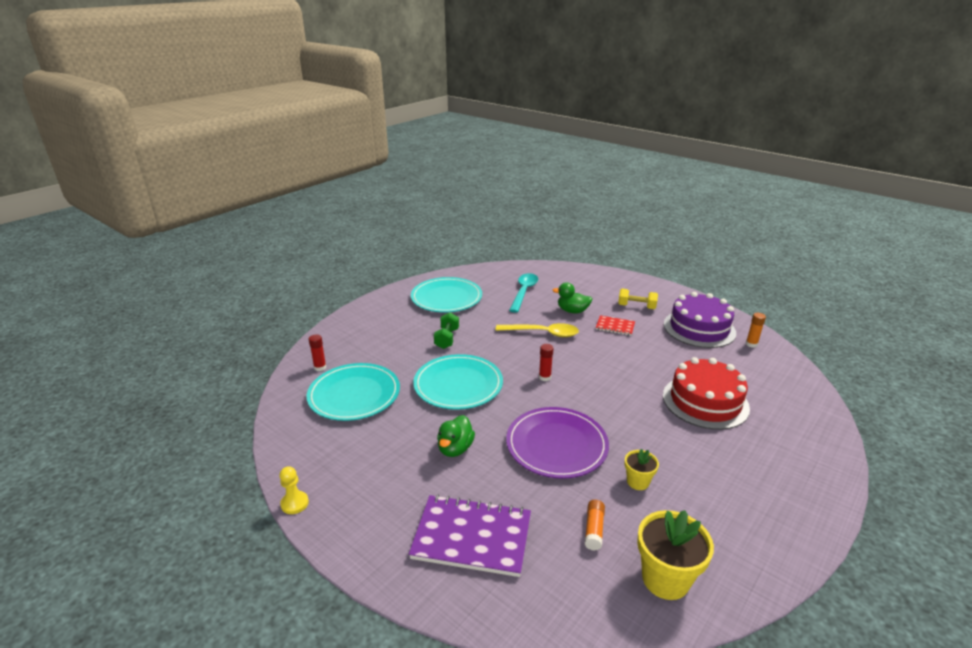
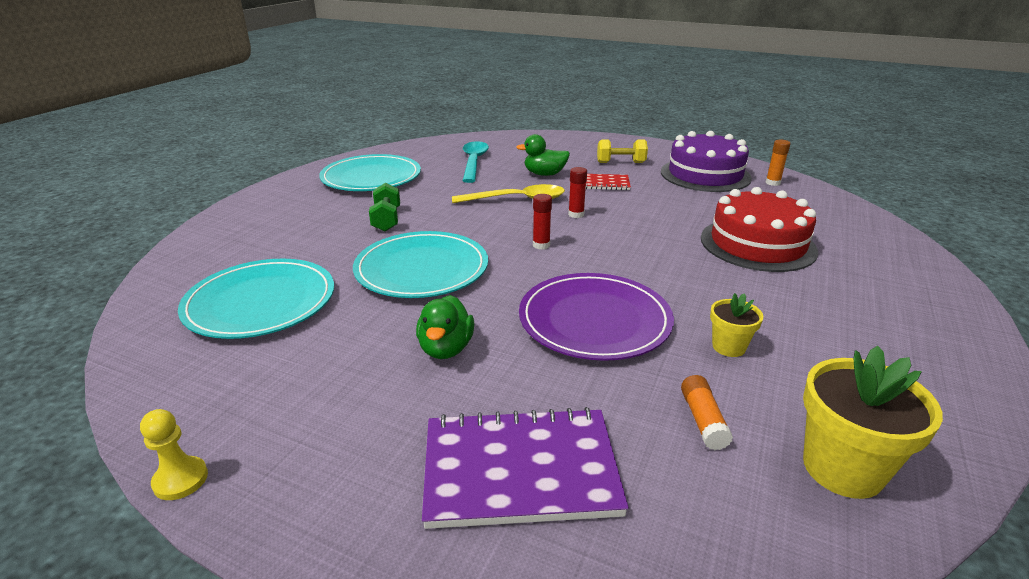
camera: 15 degrees left, 0 degrees up
(320, 367) = (195, 276): red glue stick -> red glue stick (576, 214)

